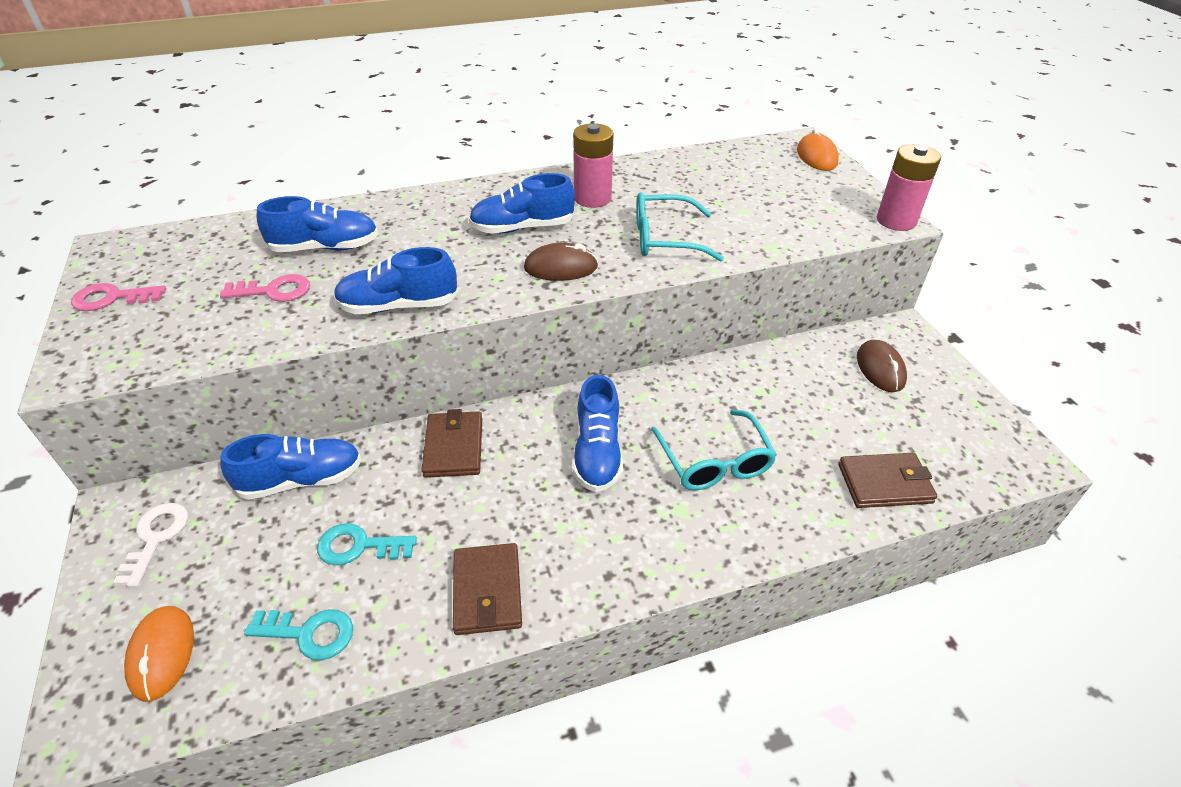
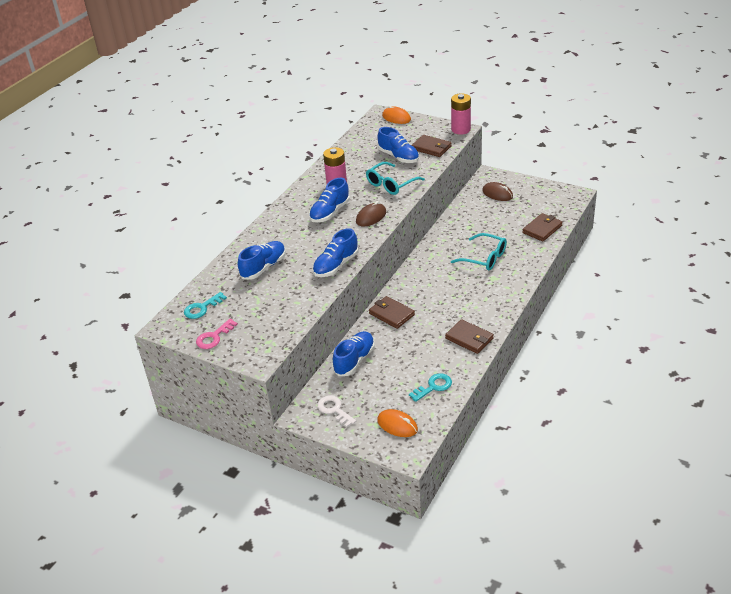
camera: 40 degrees left, 5 degrees down
(273, 291) = (276, 292): pink key -> none
(359, 546) = (409, 359): turquoise key -> turquoise key (202, 308)
(597, 452) = (443, 281): blue shoe -> blue shoe (398, 157)
(807, 222) = (431, 148): none -> brown wallet

